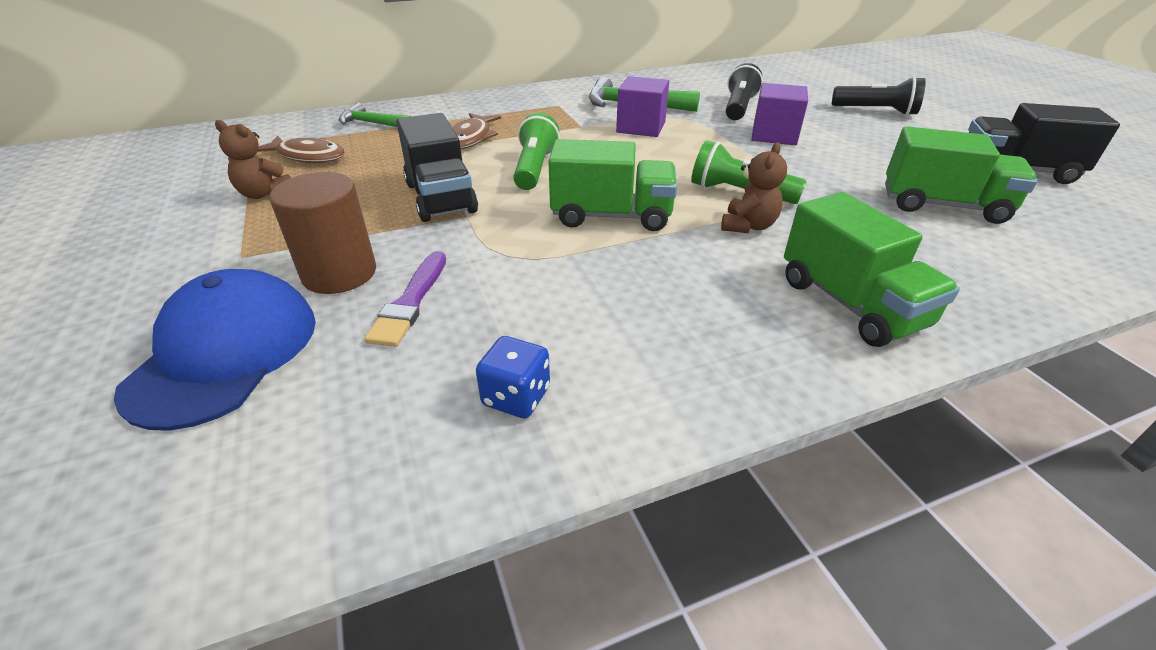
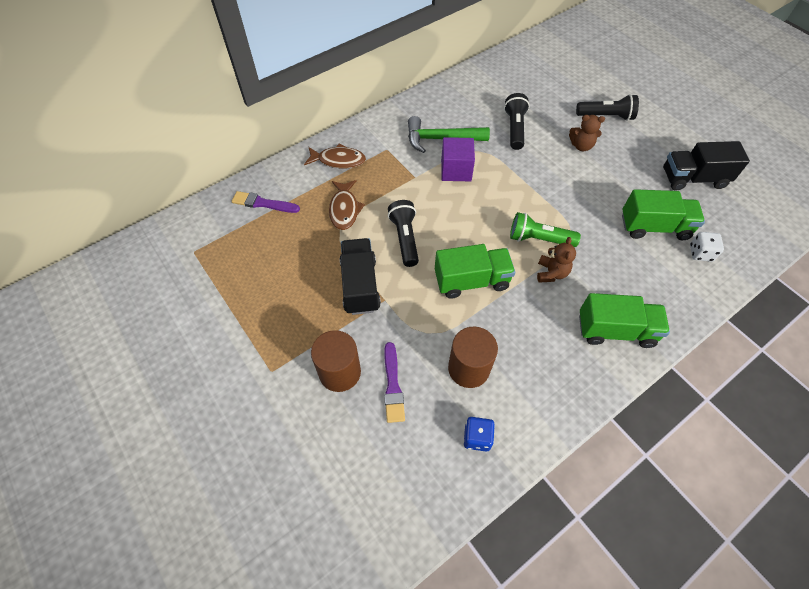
camera: 15 degrees left, 20 degrees up
(225, 353) = (318, 448): blue cap -> none
(264, 194) = (242, 307): brown teddy bear -> brown teddy bear (581, 146)
(308, 156) = (242, 257): brown fish -> brown fish (338, 160)
(373, 123) = (263, 203): green hammer -> purple brush
(441, 198) = (360, 285): black truck -> black truck turned 150 degrees counterclockwise
(534, 168) = (405, 238): green flashlight -> black flashlight
(553, 304) = (468, 368): none -> brown cylinder
(774, 135) = (546, 163): purple cube -> none
(850, 303) = (615, 330): green truck -> green truck turned 45 degrees counterclockwise
(1032, 241) = (700, 253): none -> white dice

